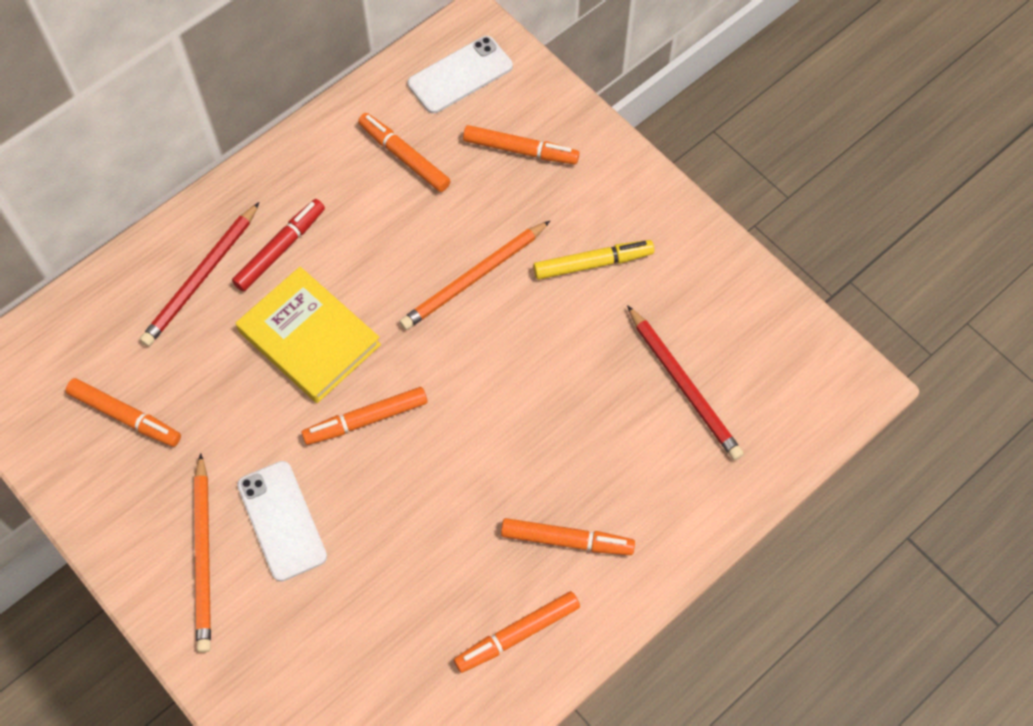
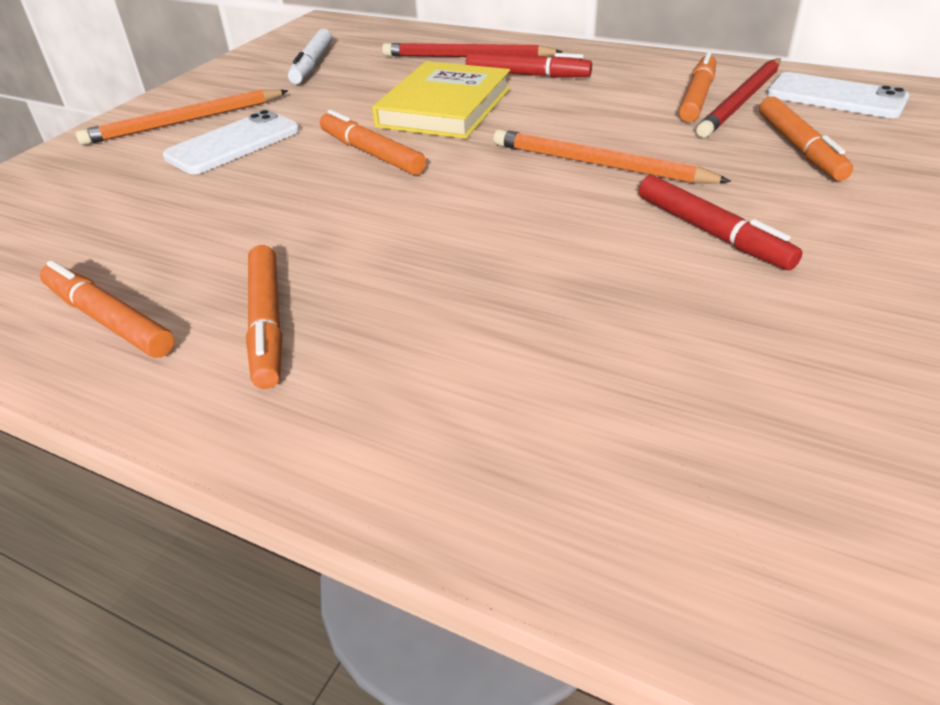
camera: 70 degrees right, 25 degrees down
(125, 416) = (312, 64): orange marker -> white marker
(592, 263) = (711, 232): yellow marker -> red marker
(684, 385) = (598, 368): red pencil -> red pencil (742, 101)

